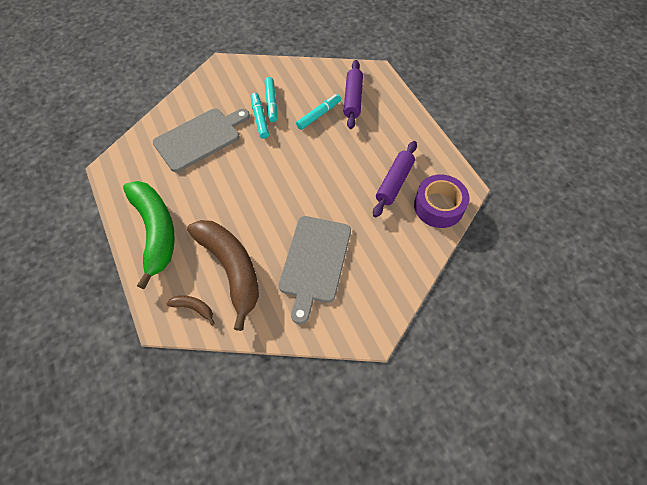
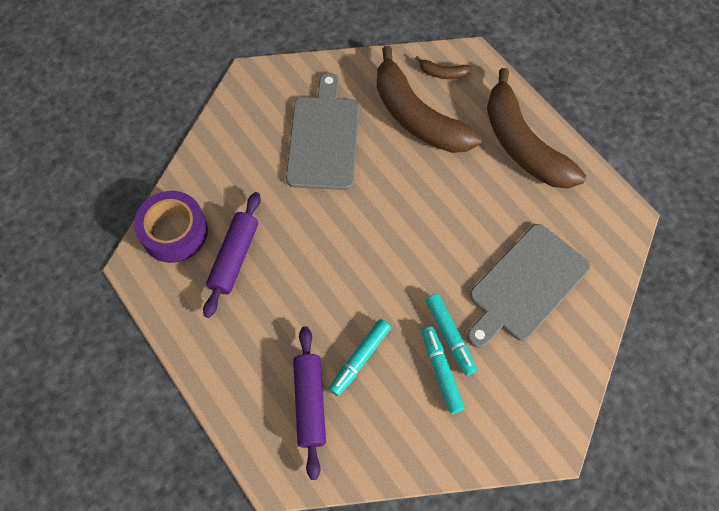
camera: 170 degrees right, 5 degrees up
(155, 231) = (522, 144): green banana -> brown banana

